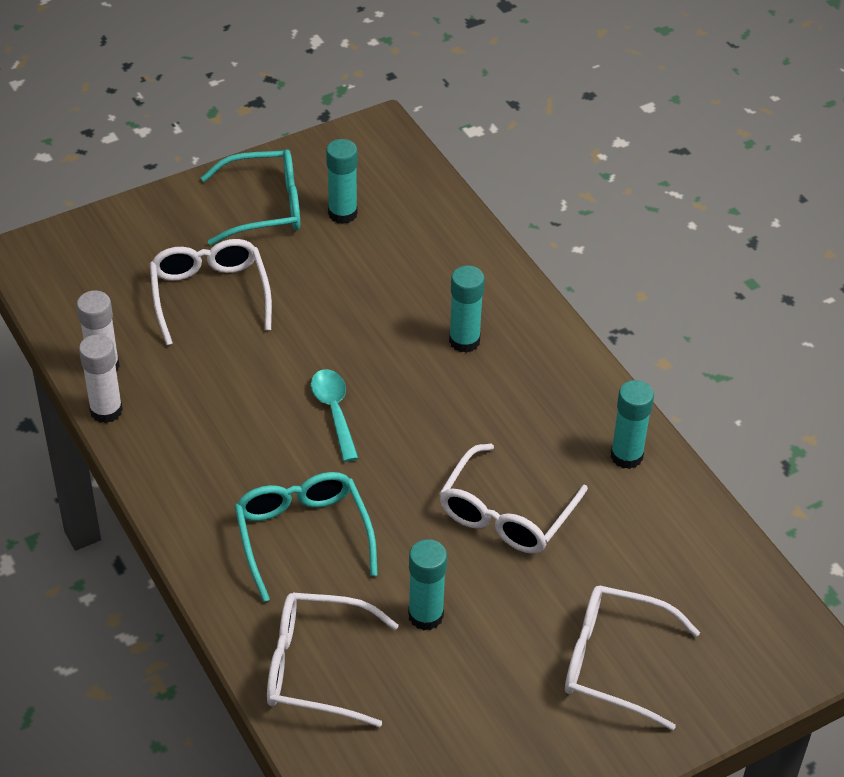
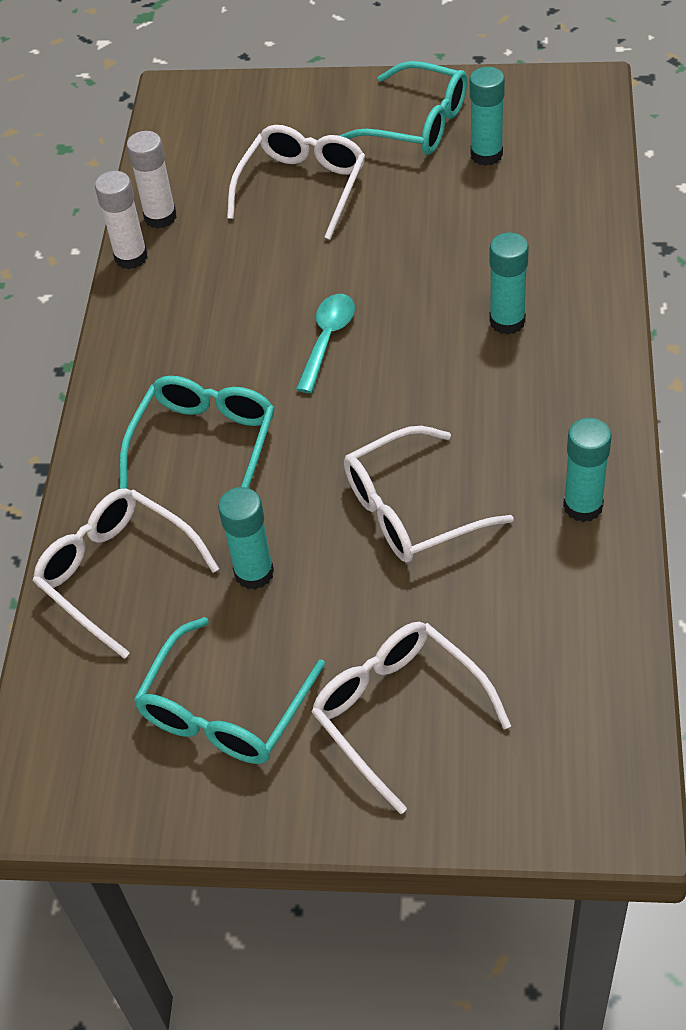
camera: 40 degrees right, 5 degrees up
(488, 725) = (225, 710): none -> turquoise glasses

